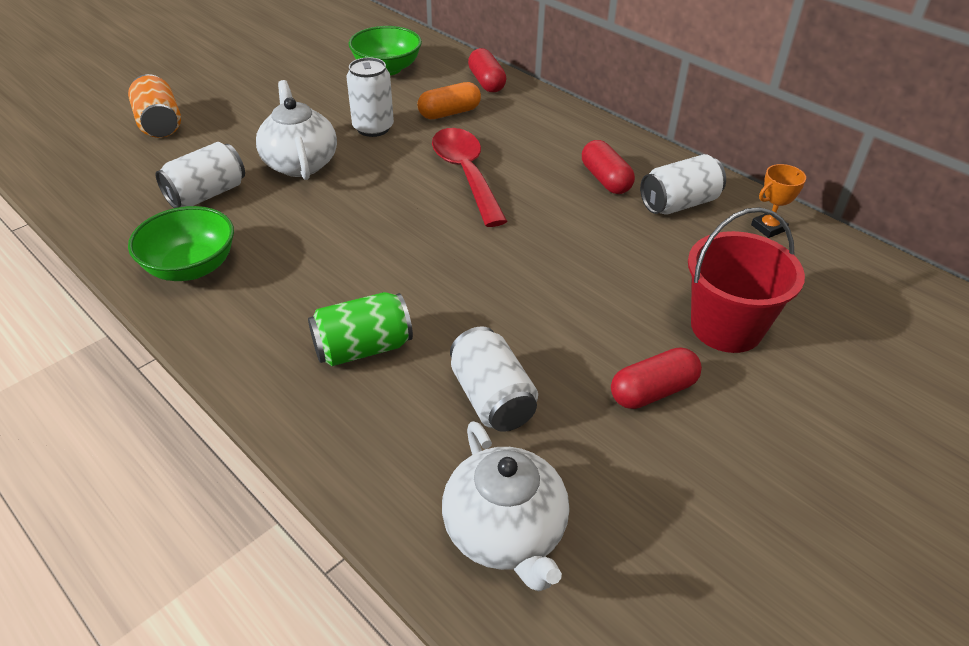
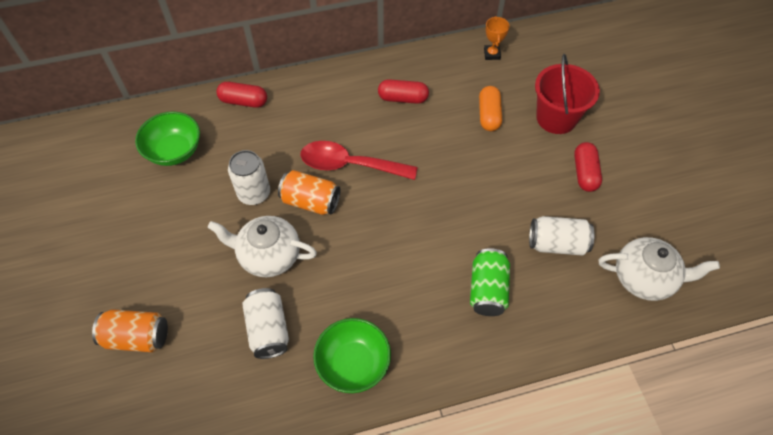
camera: 60 degrees left, 15 degrees up
(392, 165) = (310, 201): none -> orange can
(449, 113) = (268, 141): orange capsule -> orange capsule (489, 115)
(679, 204) = (448, 78): white can -> none

